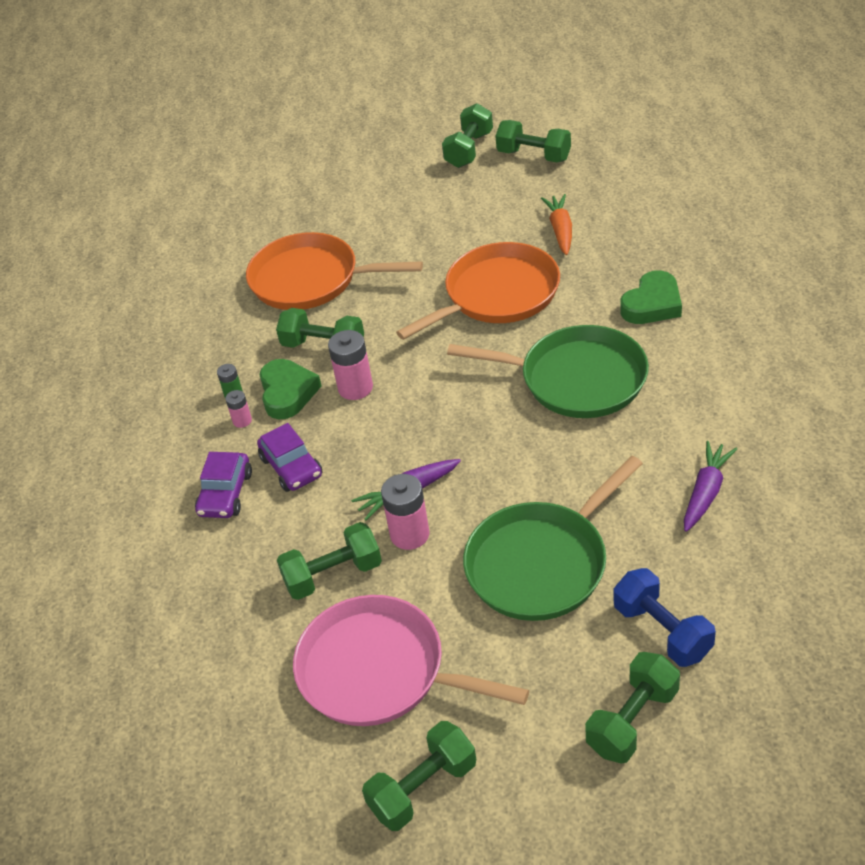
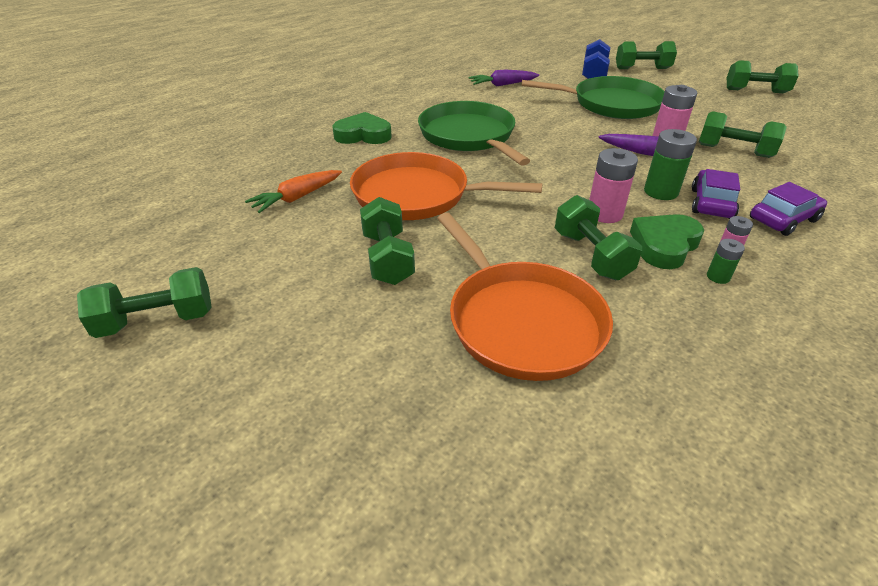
camera: 135 degrees left, 5 degrees down
(341, 448) = (660, 192): none -> green battery
(380, 671) = (742, 117): pink pan -> none
(534, 155) = (157, 262): green dumbbell -> green dumbbell (387, 258)

